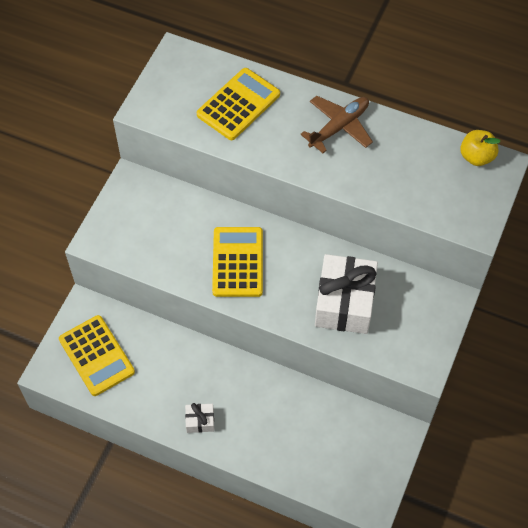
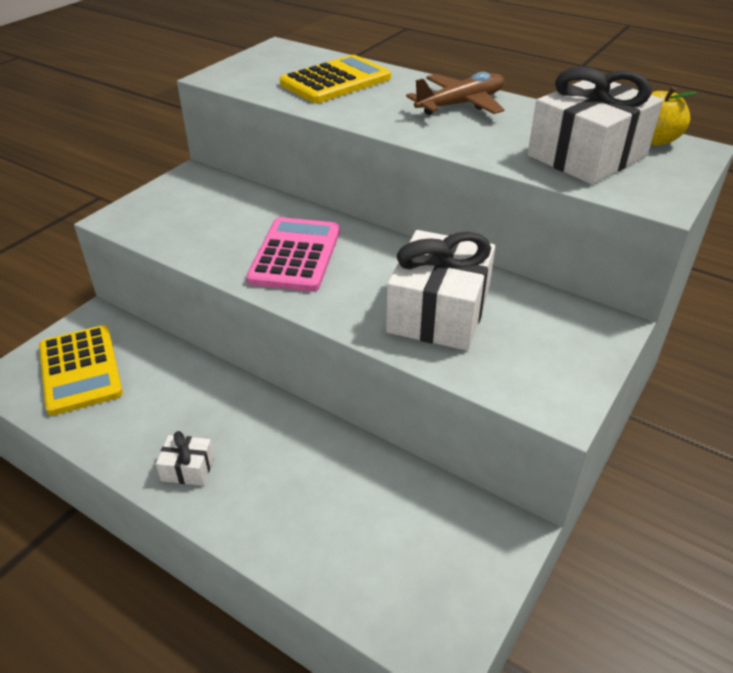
camera: 10 degrees right, 20 degrees down
(237, 262) = (295, 255): yellow calculator -> pink calculator
(432, 183) = (587, 155): none -> white gift

